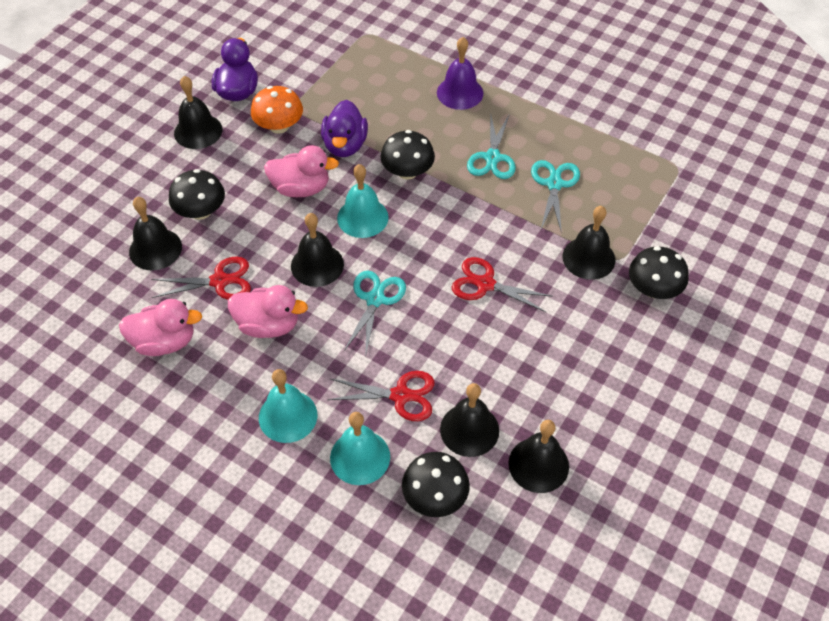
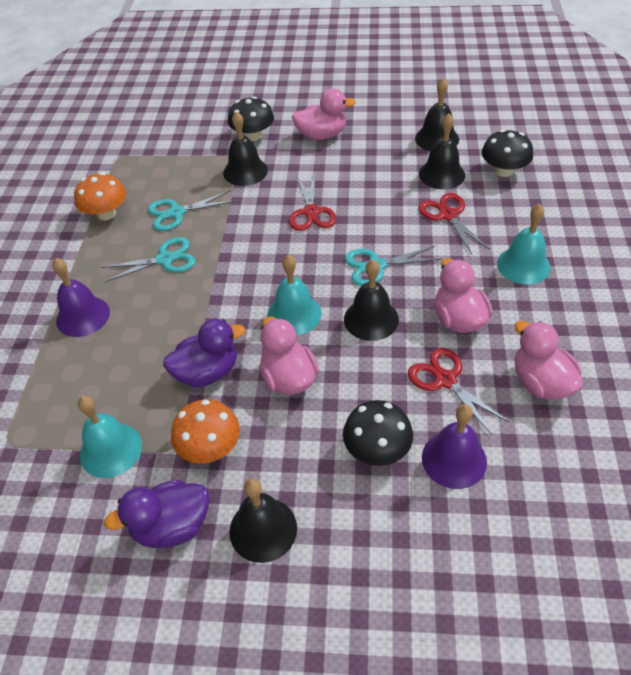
camera: 115 degrees left, 5 degrees down
(155, 249) = (454, 459): black bell -> purple bell
(360, 457) = (514, 214): turquoise bell -> turquoise bell (111, 450)
(407, 171) = (216, 308): black mushroom -> none
(586, 136) = (106, 213): none -> orange mushroom
(615, 352) = (322, 135): none -> pink duck

